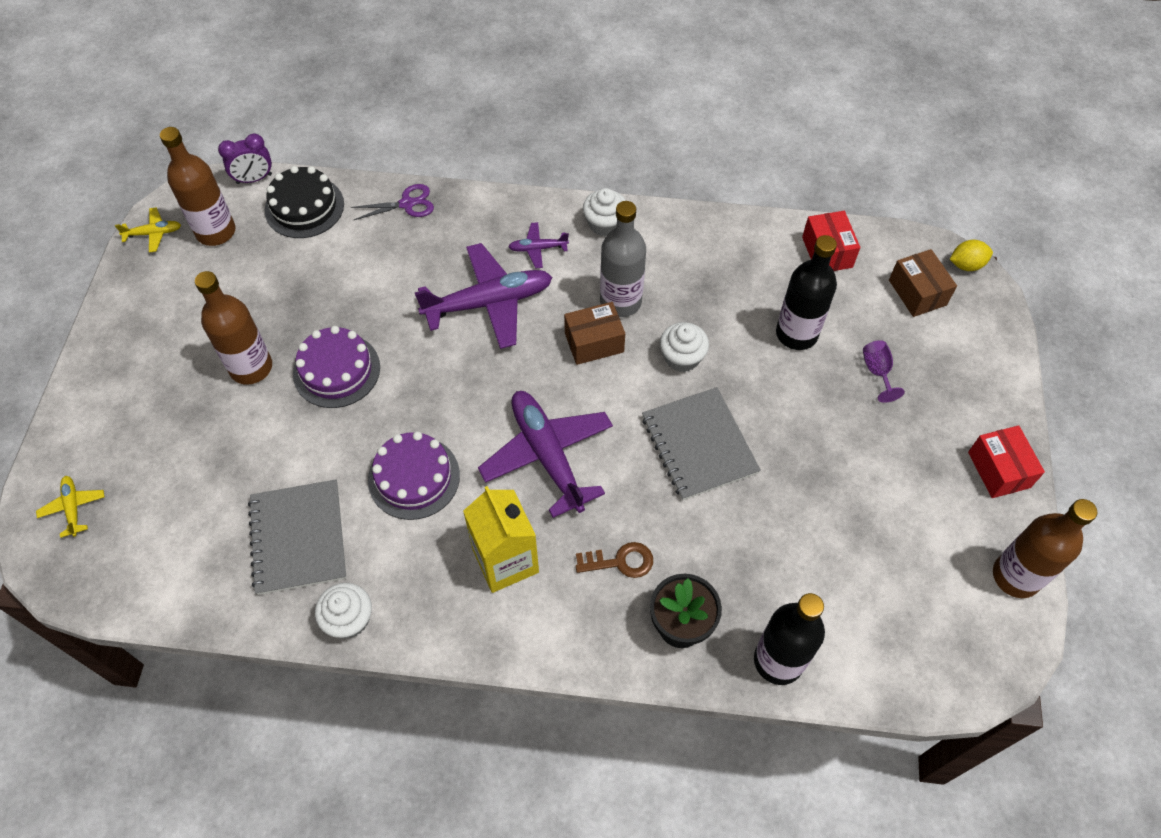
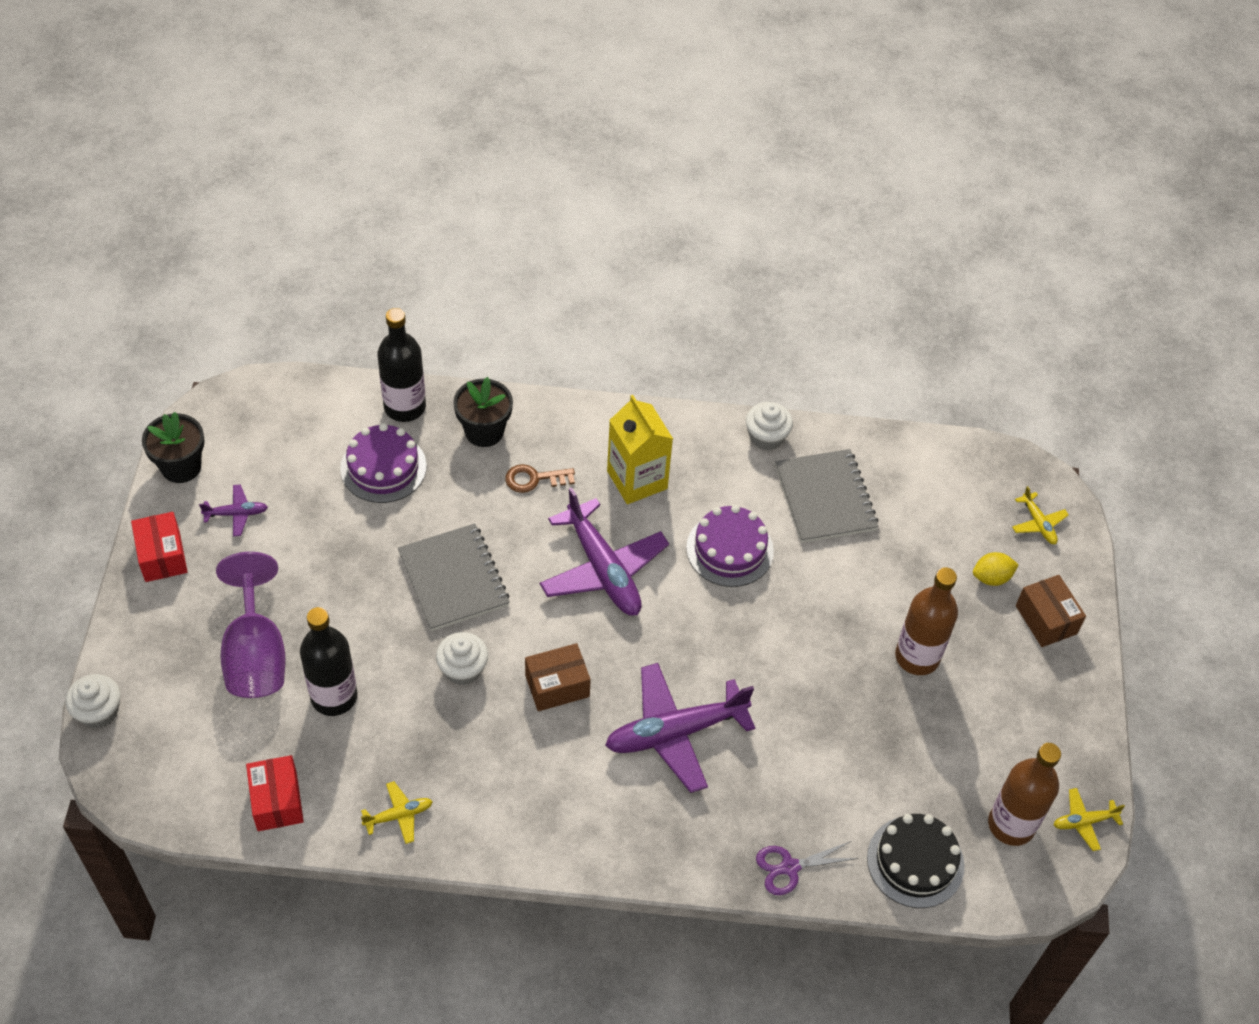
camera: 175 degrees right, 5 degrees down
(254, 179) = (990, 904): purple clock -> none
(336, 370) = (827, 654): purple cake -> purple cake (383, 467)
(537, 248) = (624, 804): purple plane -> purple plane (236, 514)
(604, 224) = (543, 839): white cupcake -> white cupcake (99, 711)
(620, 302) = (527, 734): grey bottle -> none
(724, 241) = (399, 815): none -> yellow plane
(877, 372) = (256, 654): purple goblet -> purple goblet, size x2.21
(917, 292) = (184, 748): brown box -> brown box (1046, 620)
(966, 265) = (114, 785): yellow lemon -> yellow lemon (991, 577)
(1015, 576) = (181, 467): brown bottle -> black flower pot

